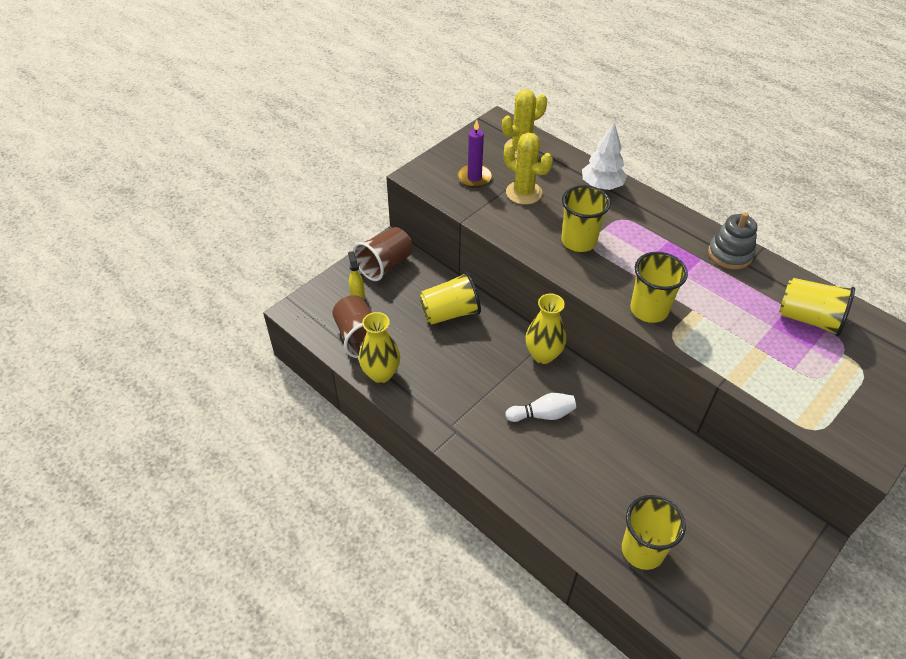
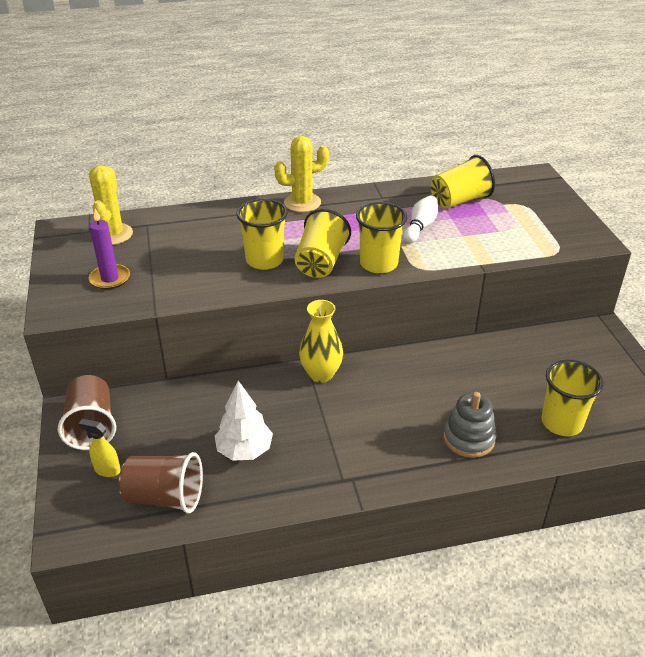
camera: 55 degrees left, 10 degrees down
(381, 374) = (230, 503): yellow vase -> none
(450, 313) = (209, 410): yellow cup -> yellow cup (321, 262)
(524, 193) = (169, 260): yellow cactus -> yellow cactus (302, 203)
(542, 414) = (384, 409): white bowling pin -> white bowling pin (420, 227)
(601, 186) = (217, 217): white tree -> white tree (244, 450)
(730, 254) = (364, 199): grey stacking toy -> grey stacking toy (469, 438)

